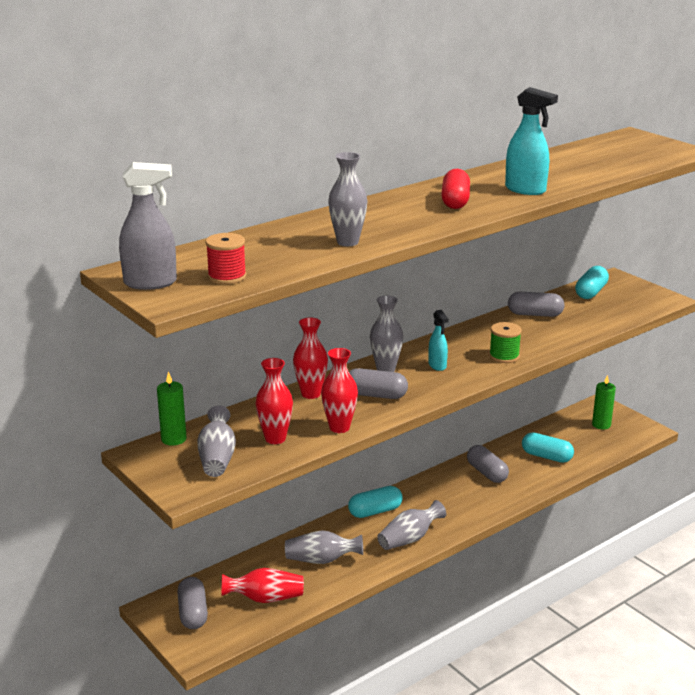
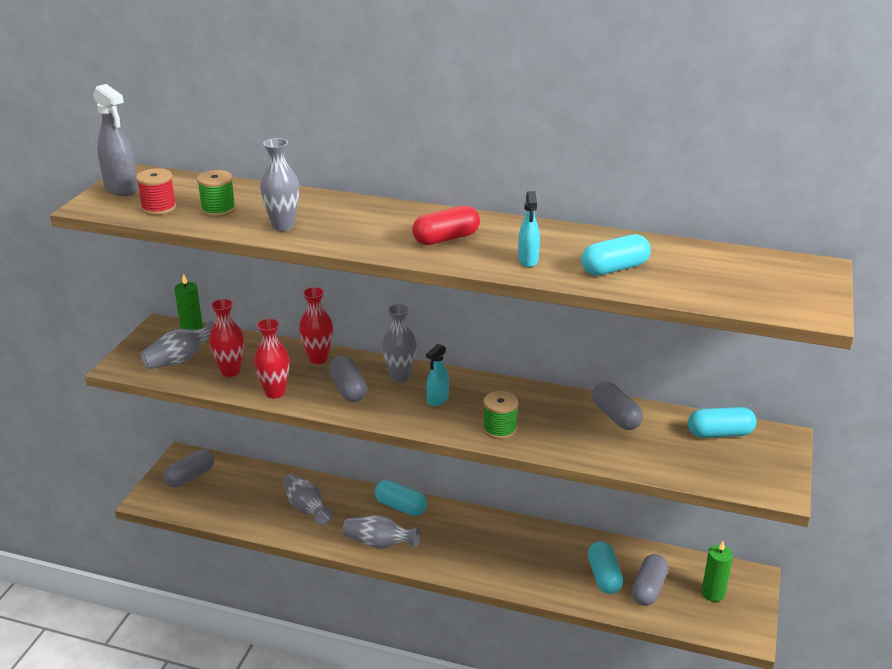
camera: 55 degrees right, 5 degrees up
(265, 598) = (234, 502): red vase -> none
(272, 256) = (218, 209): none -> green spool
(487, 473) = (530, 548): grey capsule -> grey capsule (648, 589)
(525, 190) = (528, 260): turquoise spray bottle -> turquoise spray bottle, size x0.62
(569, 174) = (614, 268): none -> turquoise capsule

